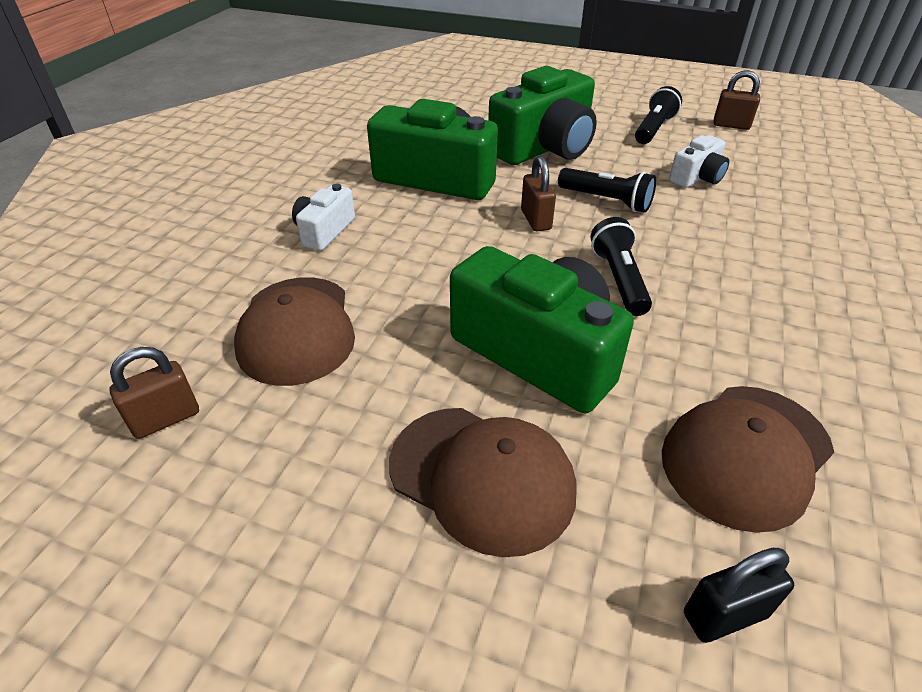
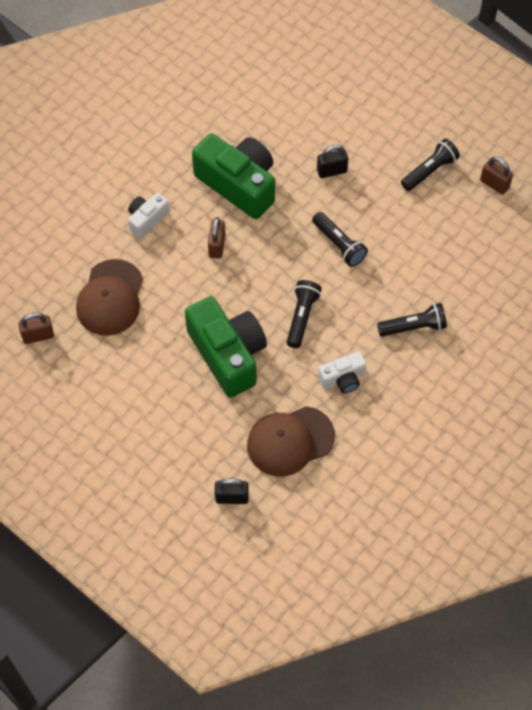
camera: 20 degrees right, 20 degrees up
(482, 477) = (167, 412): brown cap -> none
(535, 220) = (282, 249): brown padlock -> brown padlock (217, 246)
(545, 148) = (331, 171): green camera -> black padlock
(697, 177) = (418, 239): white camera -> white camera (343, 378)
(779, 253) = (413, 327): none -> black flashlight

